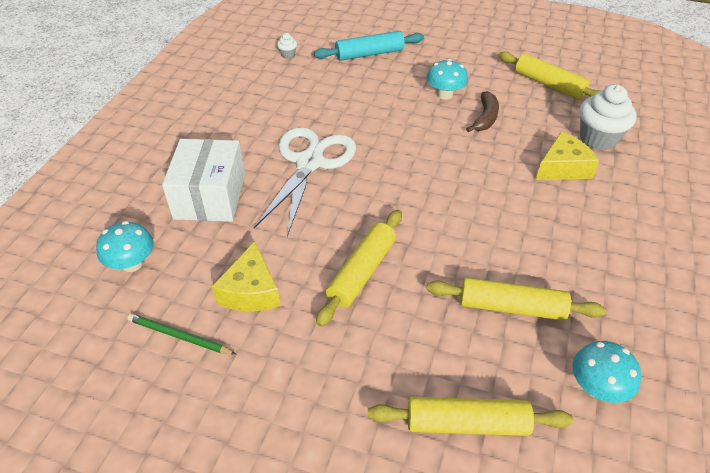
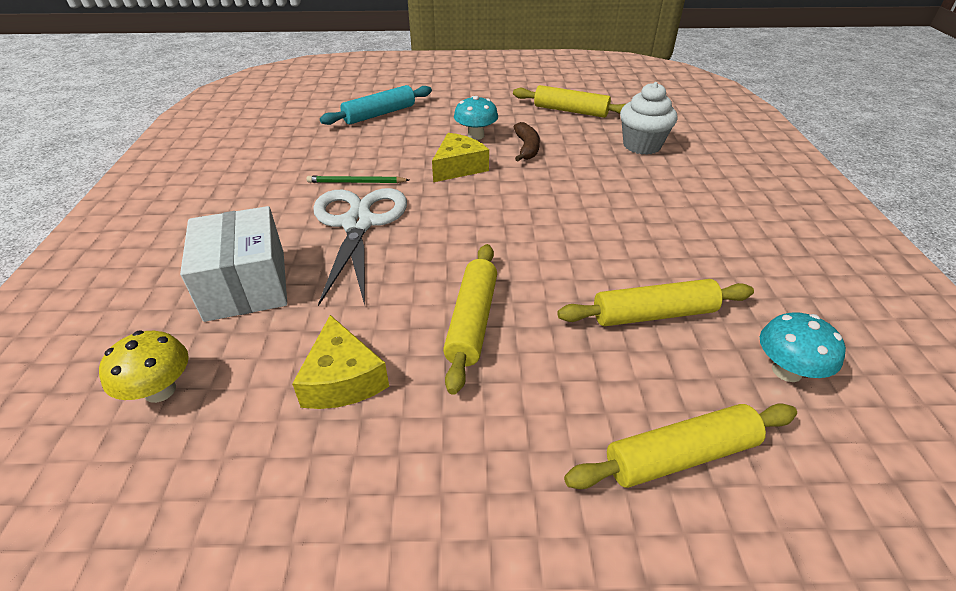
camera: 20 degrees left, 5 degrees down
(132, 264) = (160, 390): turquoise mushroom -> yellow mushroom
(180, 336) = (263, 465): green pencil -> green pencil (356, 182)
(288, 54) = (288, 128): white cupcake -> none
(563, 167) = (625, 175): yellow cheese -> yellow cheese (458, 167)

